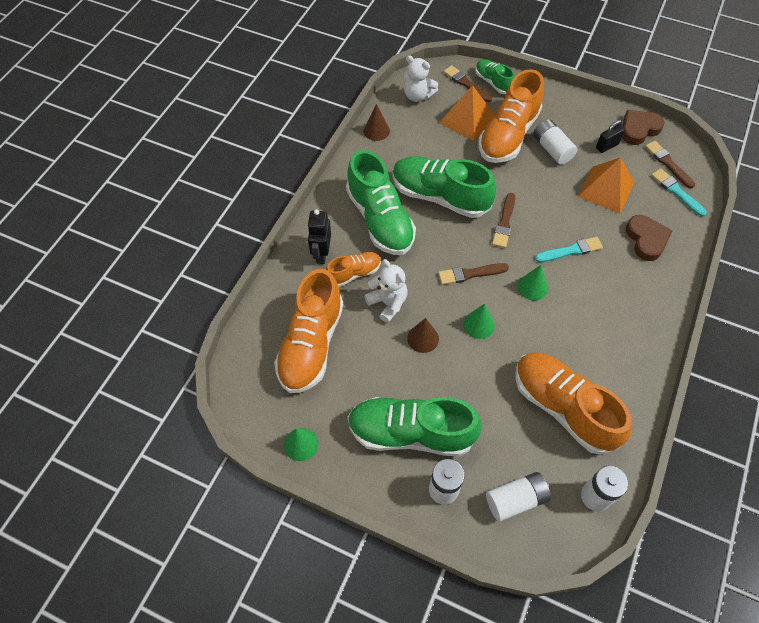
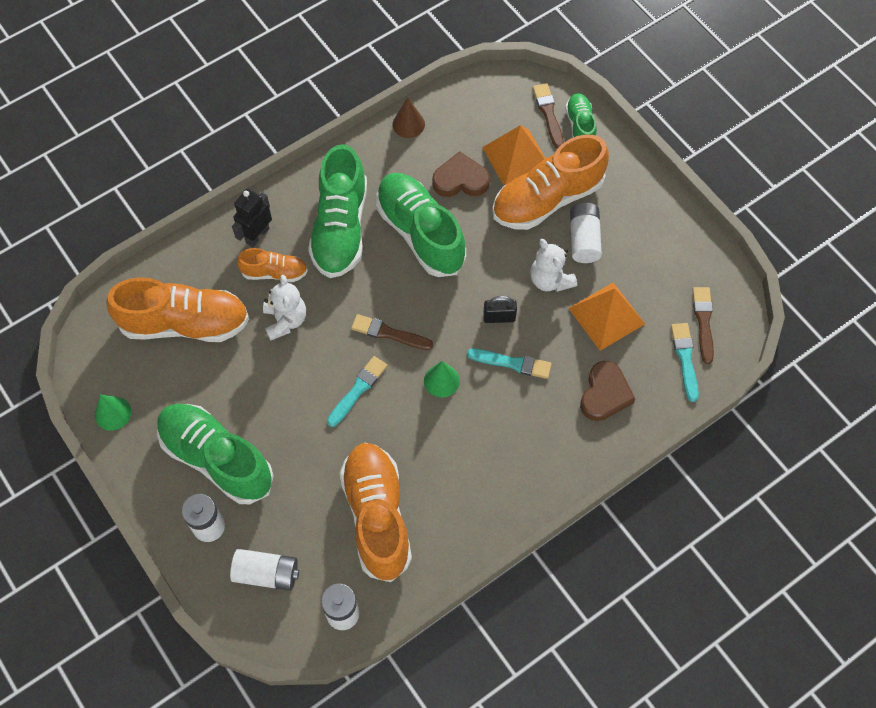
camera: 30 degrees right, 5 degrees up
(311, 344) = (185, 323): orange shoe -> orange shoe turned 135 degrees counterclockwise
(417, 96) = (483, 103): white teddy bear -> white teddy bear (550, 280)
(423, 338) = (293, 374): brown cone -> none
(478, 324) = (358, 390): green cone -> turquoise brush
(504, 223) = (466, 297): brown brush -> none
(607, 146) = (649, 266): black padlock -> black padlock (499, 317)
(639, 129) = (704, 265): brown heart -> brown heart (460, 180)

